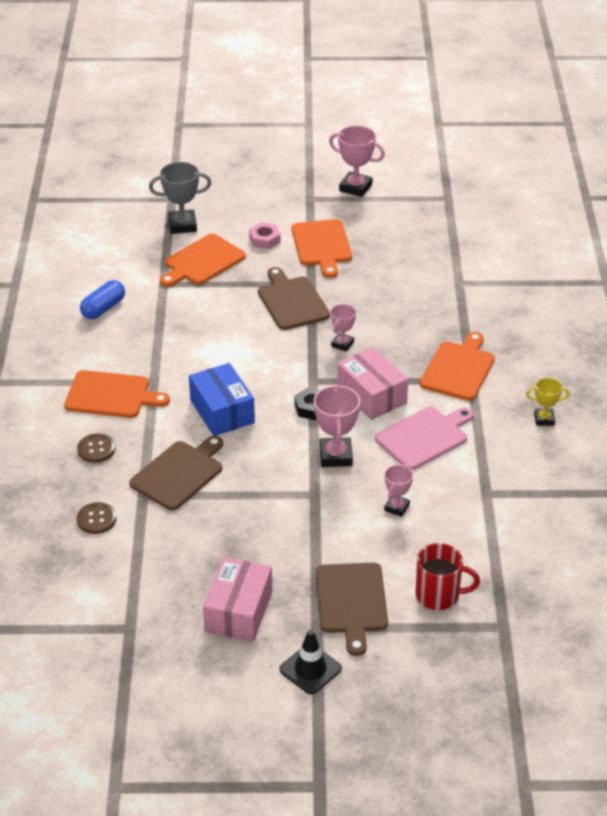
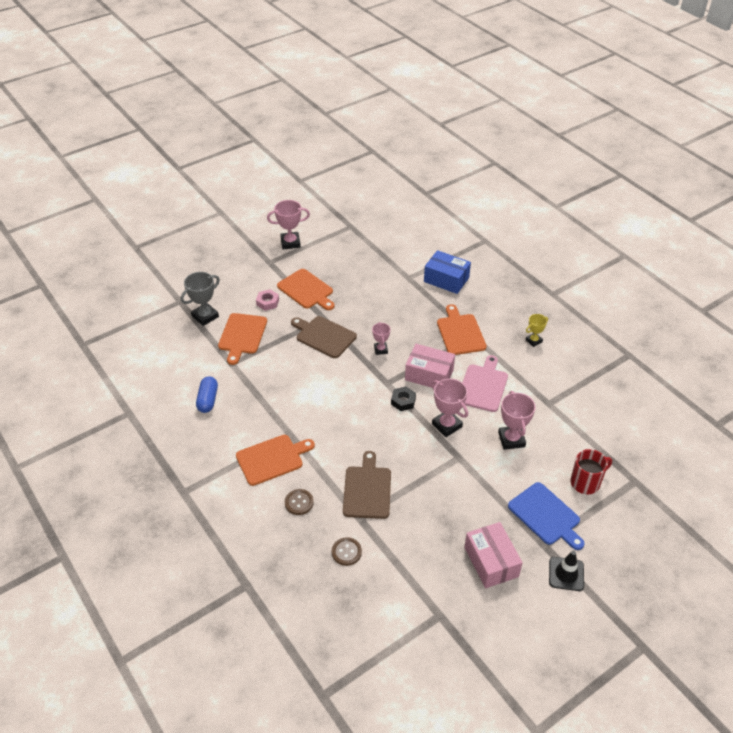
camera: 35 degrees left, 5 degrees up
(222, 411) = (352, 432): blue box -> blue box (446, 279)
(352, 602) = (546, 515): brown cutting board -> blue cutting board
(396, 507) = (511, 439): pink trophy -> pink trophy, size x1.65

